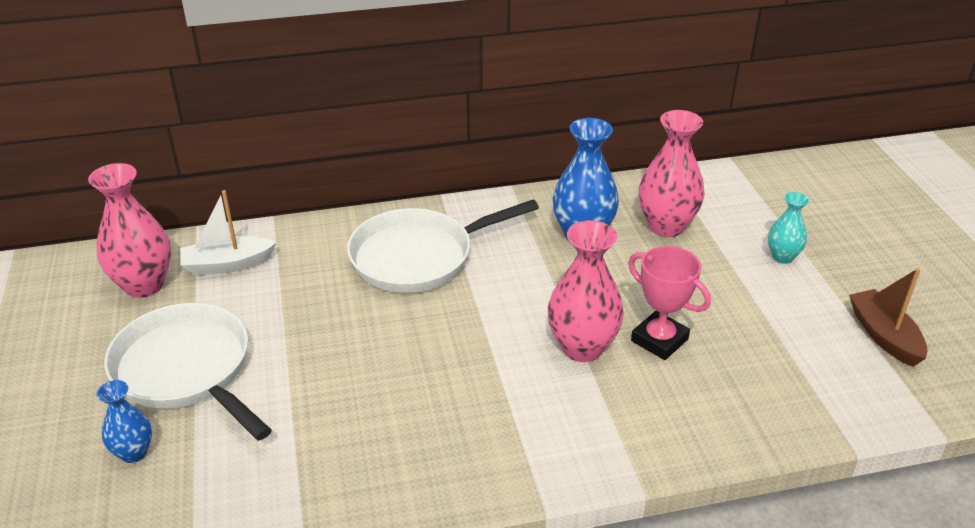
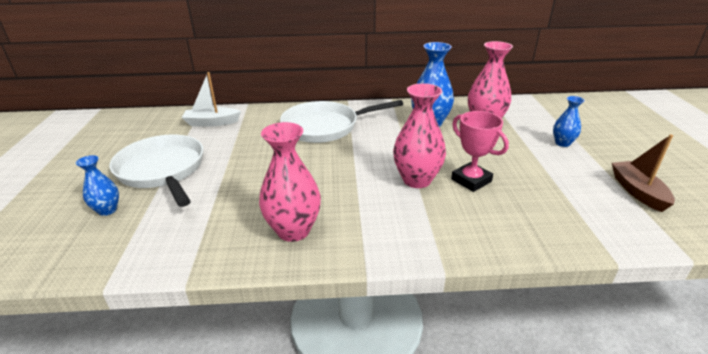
camera: 10 degrees right, 5 degrees down
(144, 285) = (160, 128): pink vase -> pink vase (293, 230)
(782, 257) = (562, 143): turquoise vase -> blue vase

